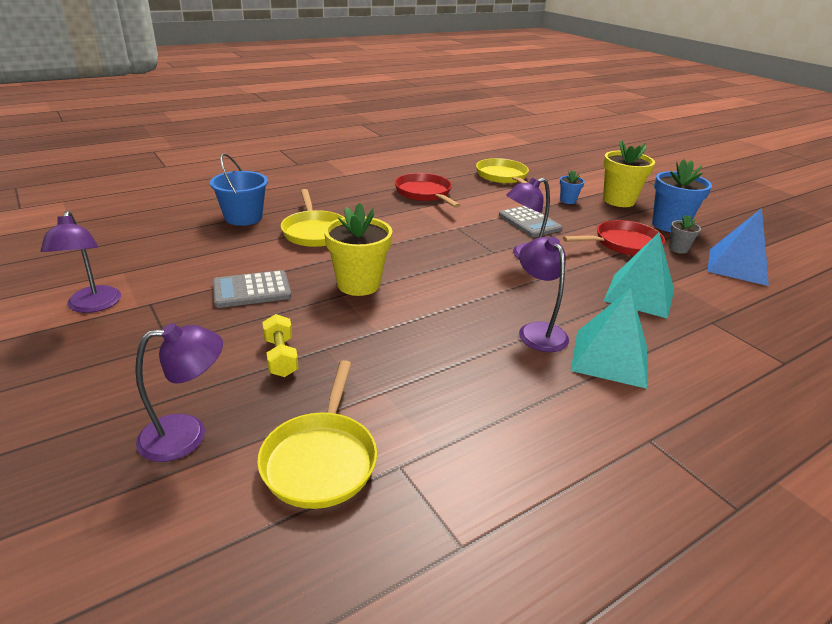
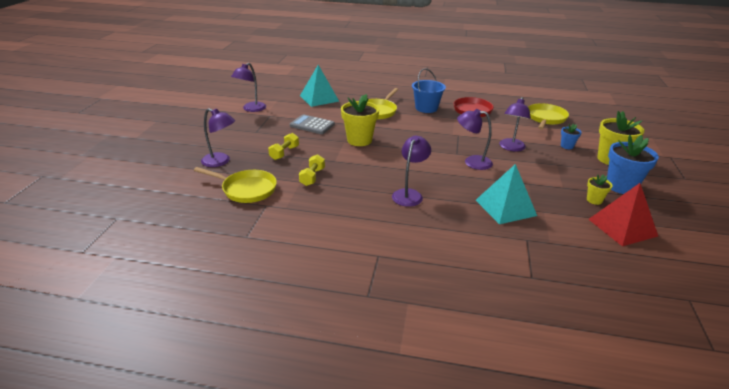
camera: 45 degrees right, 0 degrees up
(243, 217) = (356, 94): blue bucket -> blue bucket (426, 108)
(321, 459) = (246, 189): yellow pan -> yellow pan turned 120 degrees counterclockwise
(387, 374) = (312, 177): none -> yellow dumbbell
(529, 222) = (511, 148): grey calculator -> purple lamp
(610, 358) = (425, 221): turquoise pyramid -> turquoise pyramid (319, 98)
(623, 244) = (555, 182): red pan -> none
(678, 249) = (594, 200): grey flower pot -> yellow flower pot
(737, 266) = (622, 227): blue pyramid -> red pyramid

